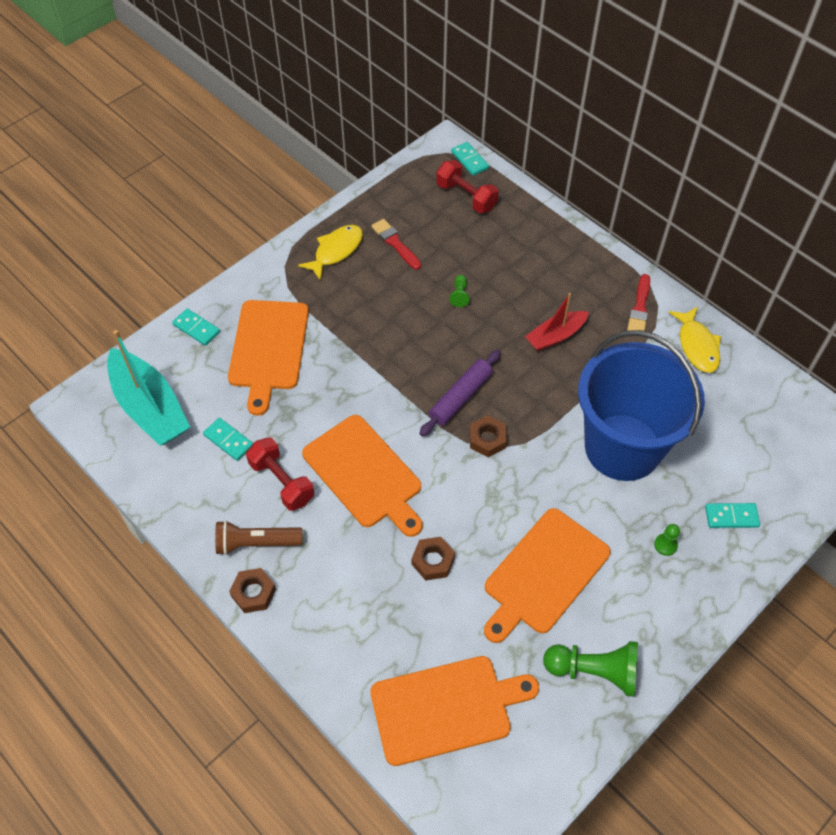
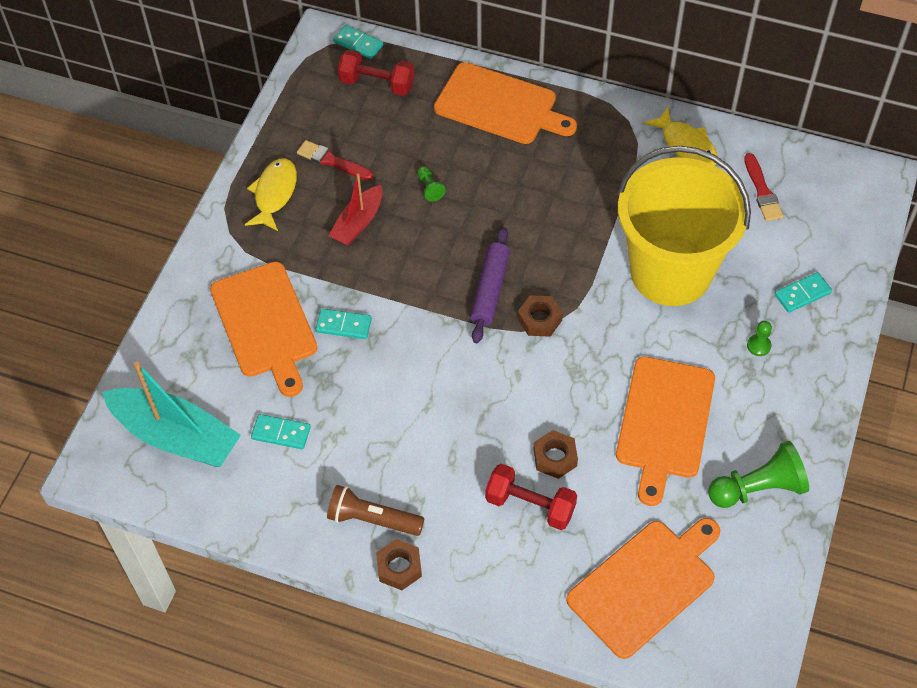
camera: 25 degrees left, 0 degrees up
(196, 328) = (174, 335): turquoise domino -> turquoise domino (343, 325)
(256, 543) = (372, 519): brown flashlight -> brown flashlight turned 45 degrees clockwise
(282, 482) = (361, 449): red dumbbell -> red dumbbell (530, 505)
(364, 474) = (440, 405): orange cutting board -> orange cutting board (500, 105)
(555, 336) = (548, 191): red boat -> red boat (358, 223)
(622, 447) = (670, 272): blue bucket -> yellow bucket
(639, 307) = (612, 129): red brush -> red brush (762, 191)

